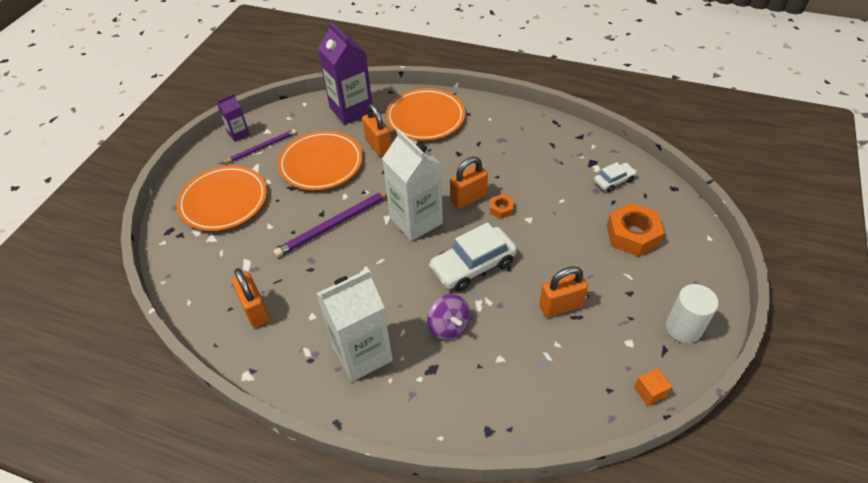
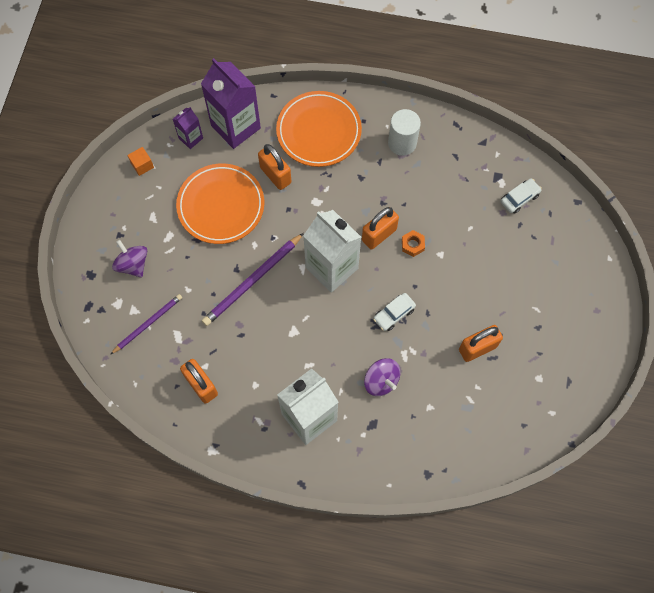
camera: 10 degrees left, 20 degrees up
(224, 201) = (133, 264): orange plate -> purple spinning top
(238, 134) = (121, 173): purple carton -> purple carton (190, 138)
(261, 148) = (151, 190): purple pencil -> purple pencil (148, 324)
(473, 266) = (394, 314): white car -> white car, size x0.55
(632, 235) = (539, 262): orange nut -> none
(649, 392) = (556, 423): orange cube -> orange cube (142, 165)
(683, 328) = (585, 358): white cylinder -> white cylinder (402, 143)

